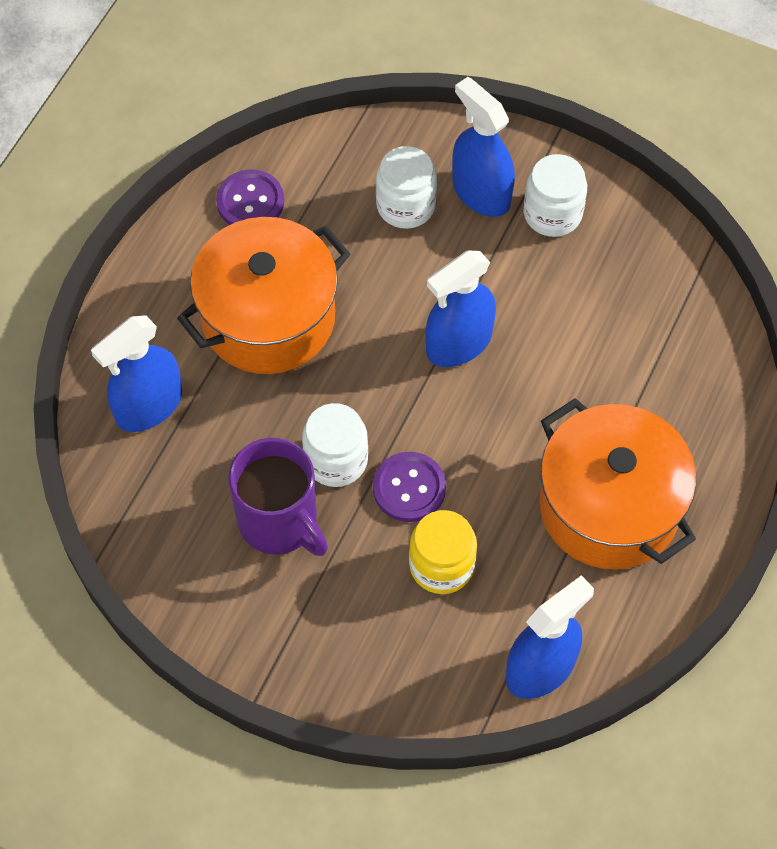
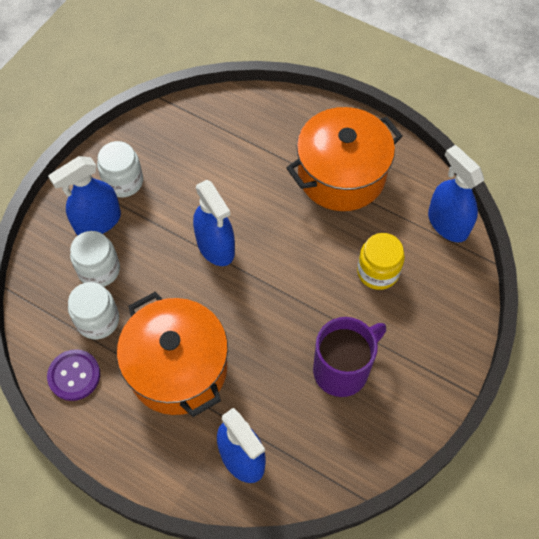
camera: 85 degrees left, 0 degrees up
(336, 460) = (297, 330): white jar -> white jar (98, 320)
(409, 488) = (321, 286): purple button -> none

